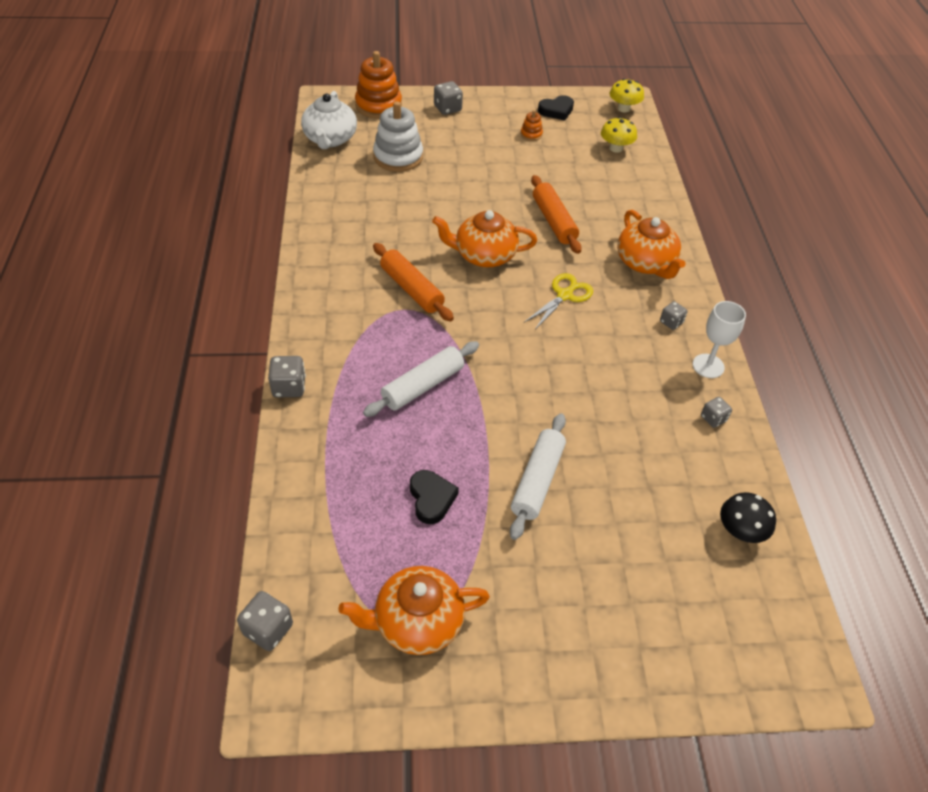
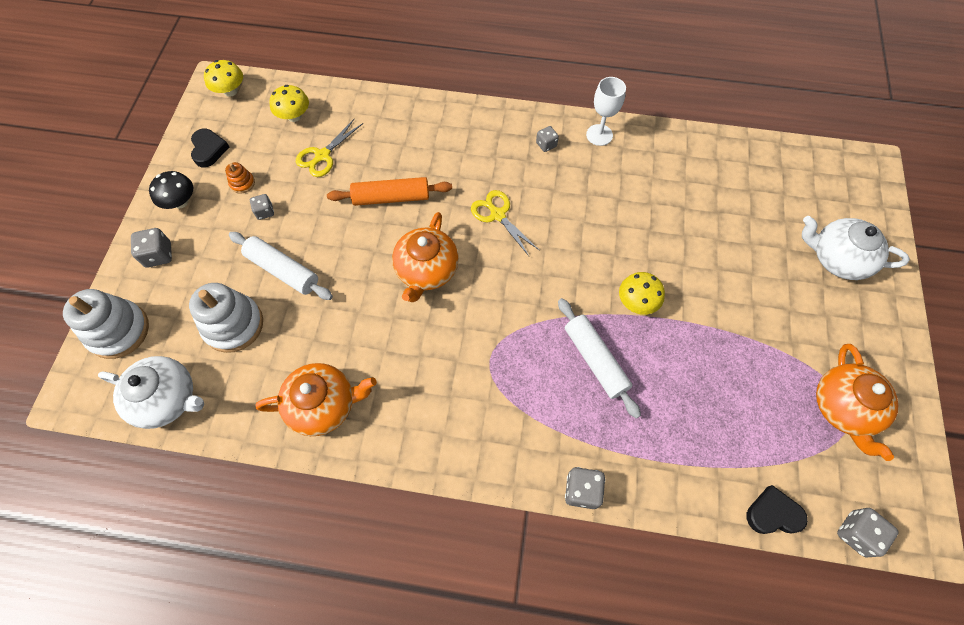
camera: 75 degrees left, 15 degrees up
(378, 106) = (118, 331): orange stacking toy -> white stacking toy
(411, 289) = (461, 348): orange rolling pin -> none
(431, 498) = (725, 375): black heart -> black heart (773, 513)
(499, 415) = (636, 302): none -> yellow mushroom
(537, 481) = (709, 289): white rolling pin -> white rolling pin (283, 270)
(581, 172) = (322, 155): none -> yellow scissors
(630, 623) = (837, 258): none -> white teapot
(646, 263) = (469, 141): orange teapot -> orange teapot (323, 405)
(713, 418) = (654, 149): grey dice -> grey dice (265, 212)
(740, 531) = (759, 167): black mushroom -> black mushroom (180, 202)

